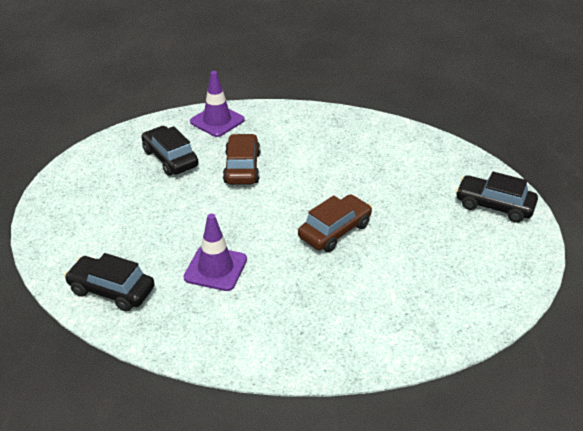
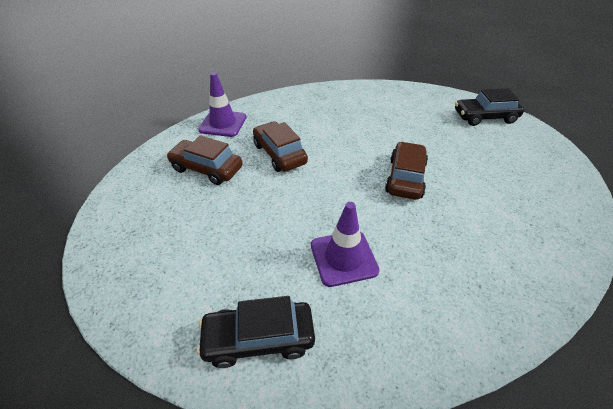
camera: 30 degrees left, 5 degrees up
(170, 158) = (206, 169): black car -> brown car

